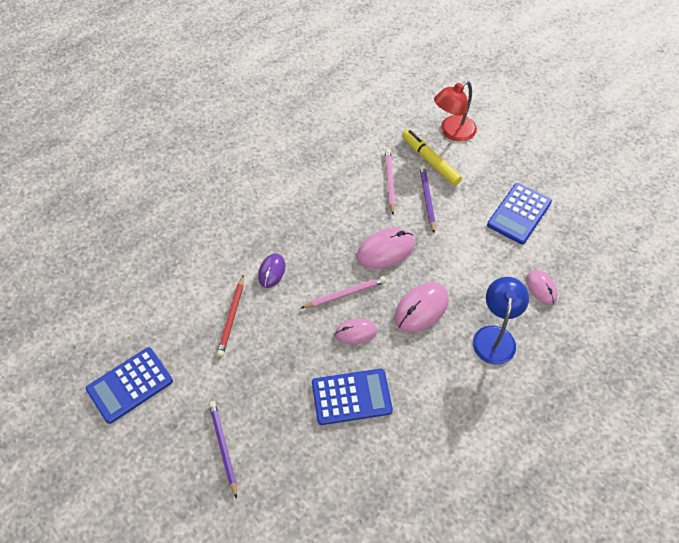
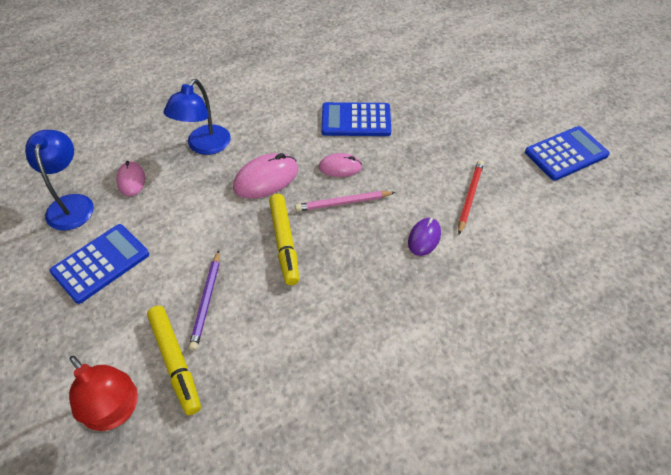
camera: 170 degrees left, 5 degrees down
(223, 447) = (472, 102): purple pencil -> none
(385, 250) = (284, 242): pink mouse -> yellow marker
(389, 182) = (247, 336): pink pencil -> none
(452, 132) = (115, 412): red lamp -> red lamp turned 75 degrees clockwise
(577, 257) = (71, 204): none -> blue lamp

